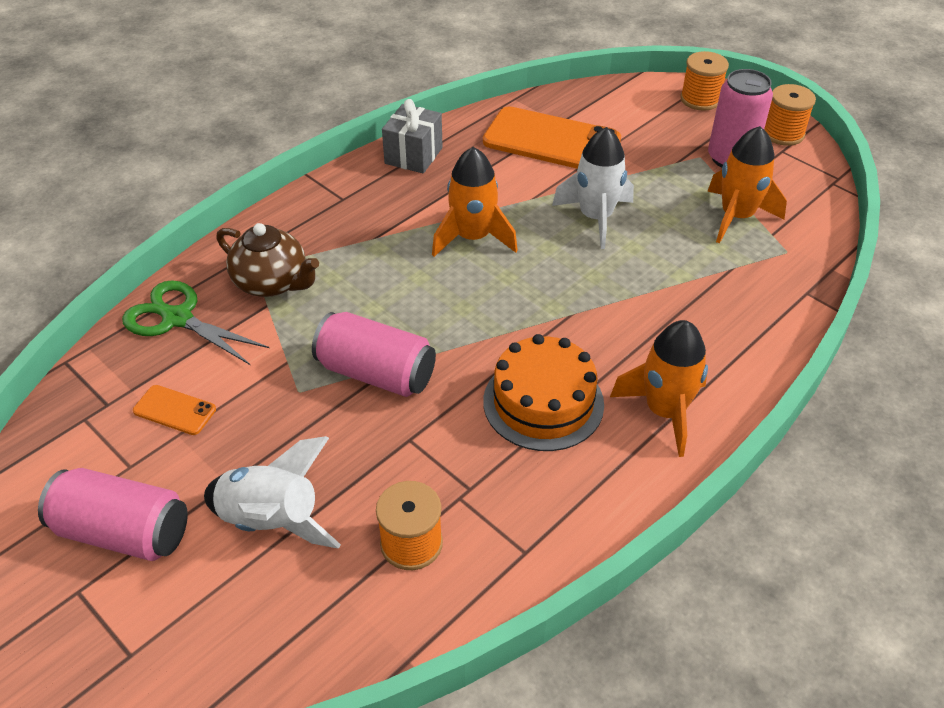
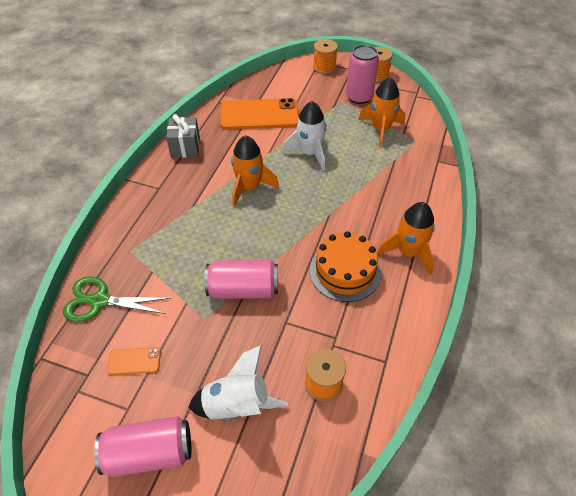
camera: 25 degrees left, 5 degrees up
(272, 283) = (147, 256): brown teapot -> none

